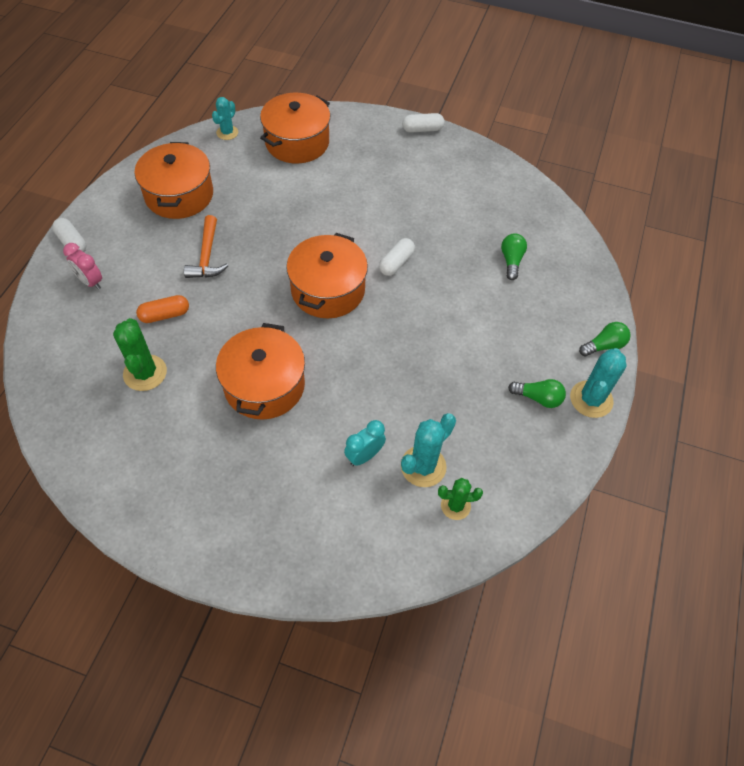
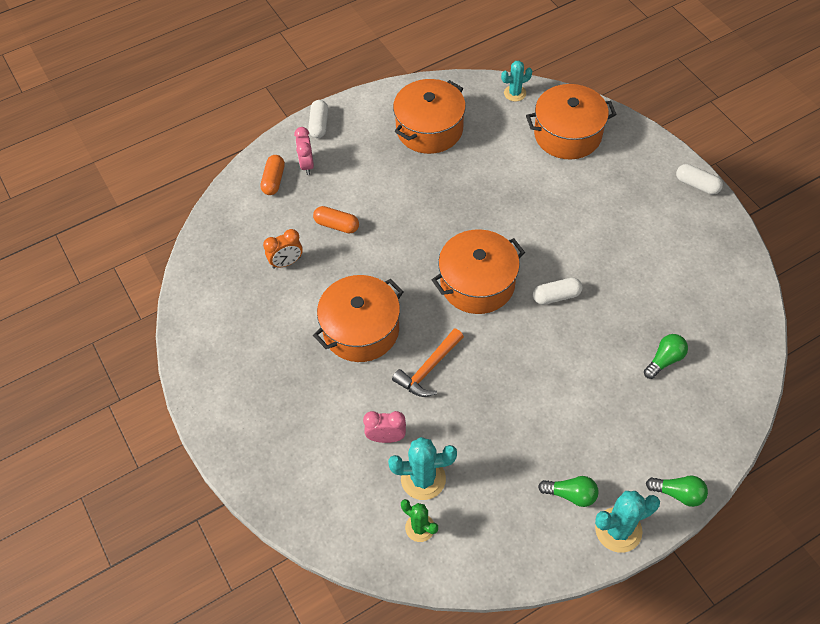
camera: 45 degrees right, 0 degrees up
(69, 312) = (274, 180): none -> orange capsule
(145, 373) = (286, 262): green cactus -> orange clock
(207, 256) = (407, 195): orange hammer -> orange hammer (428, 369)
(364, 456) = (386, 437): turquoise clock -> pink clock
(538, 398) = (571, 494): green light bulb -> green light bulb turned 45 degrees counterclockwise

